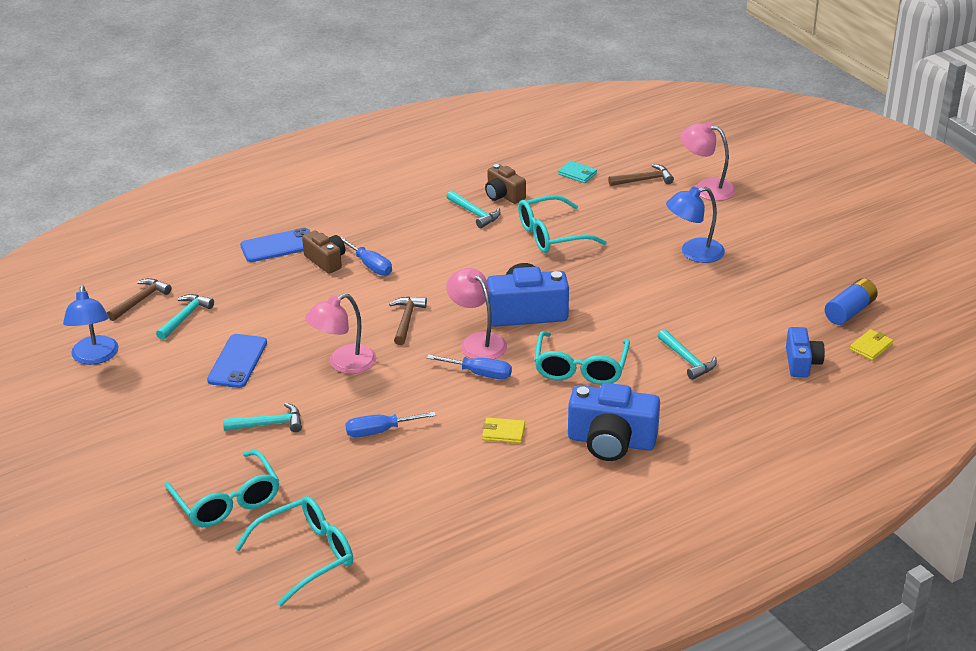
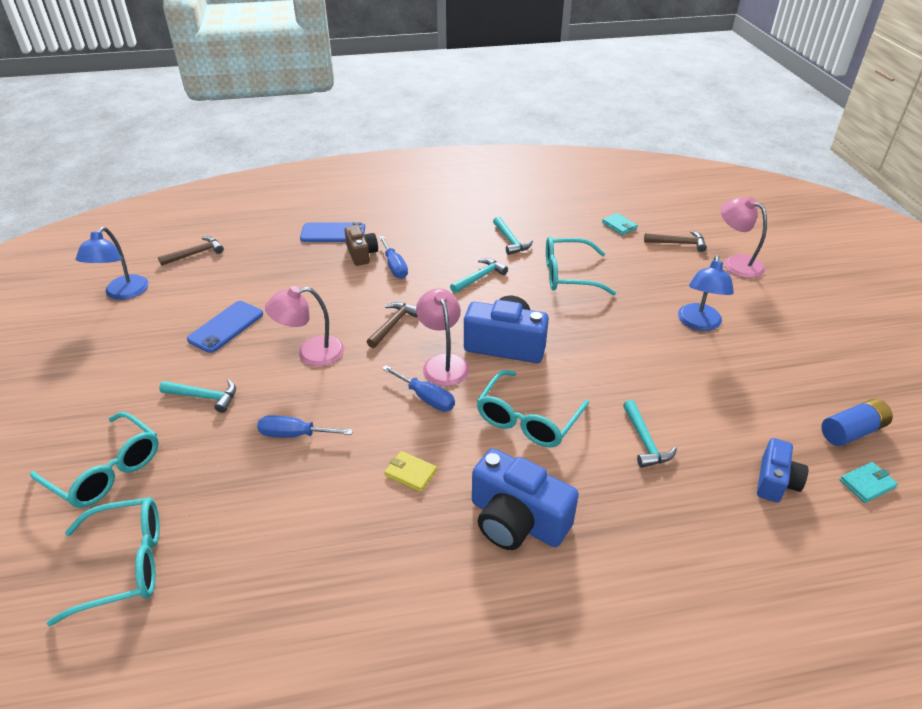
camera: 20 degrees right, 5 degrees up
(185, 317) = (217, 276): turquoise hammer -> turquoise hammer (479, 277)
(227, 501) = (106, 470): turquoise glasses -> turquoise glasses turned 45 degrees counterclockwise
(503, 195) = (544, 230): brown camera -> none
(694, 253) = (699, 323): blue lamp -> blue lamp turned 75 degrees counterclockwise
(871, 347) = (867, 484): yellow wallet -> turquoise wallet

